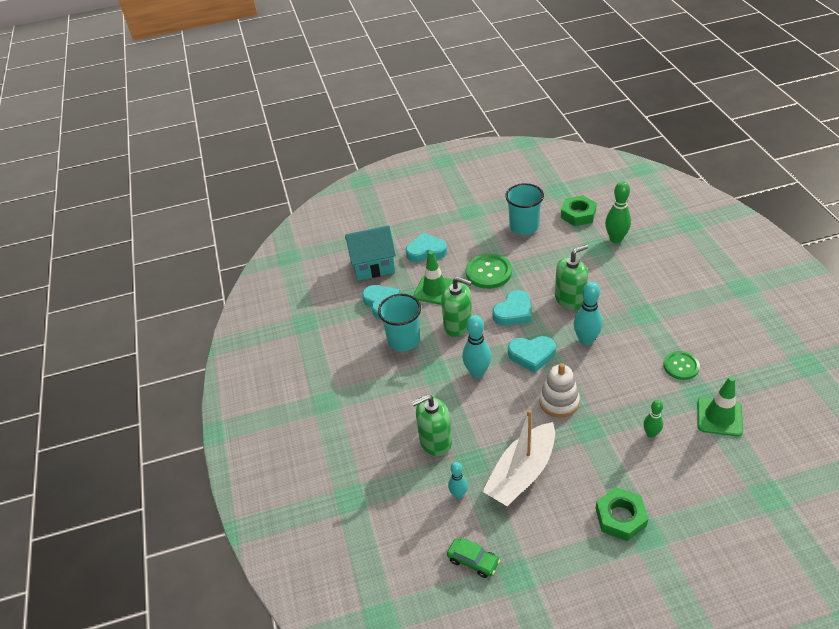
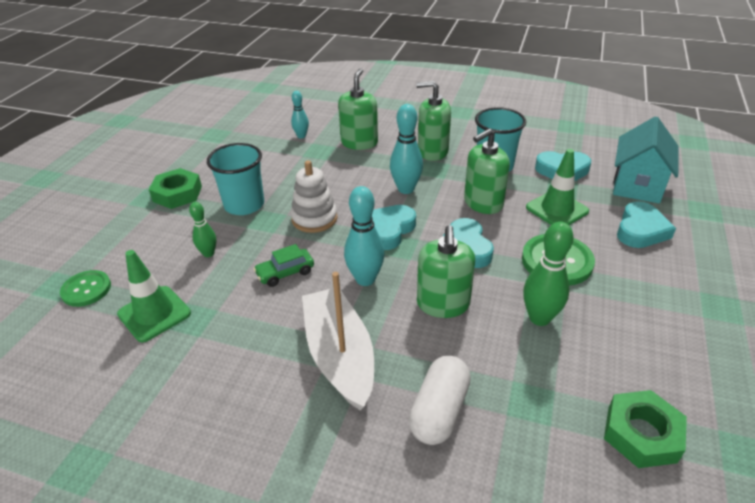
camera: 120 degrees right, 5 degrees down
(411, 385) = (432, 151): none -> green soap dispenser
(473, 561) = (248, 124): green car -> green car (285, 273)
(521, 473) = (278, 168): white boat -> white boat (339, 355)
(524, 226) = (644, 344): turquoise cup -> turquoise cup (244, 205)
(616, 239) = (533, 440): green bowling pin -> green bowling pin (539, 318)
(635, 270) = (439, 411): none -> white capsule
(681, 366) = (241, 332): green button -> green button (86, 289)

